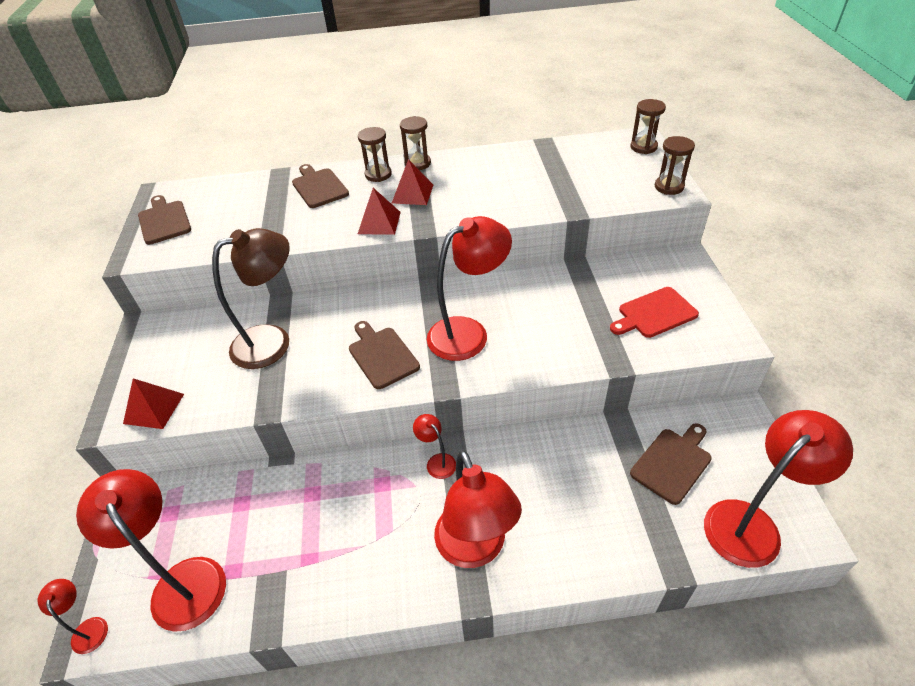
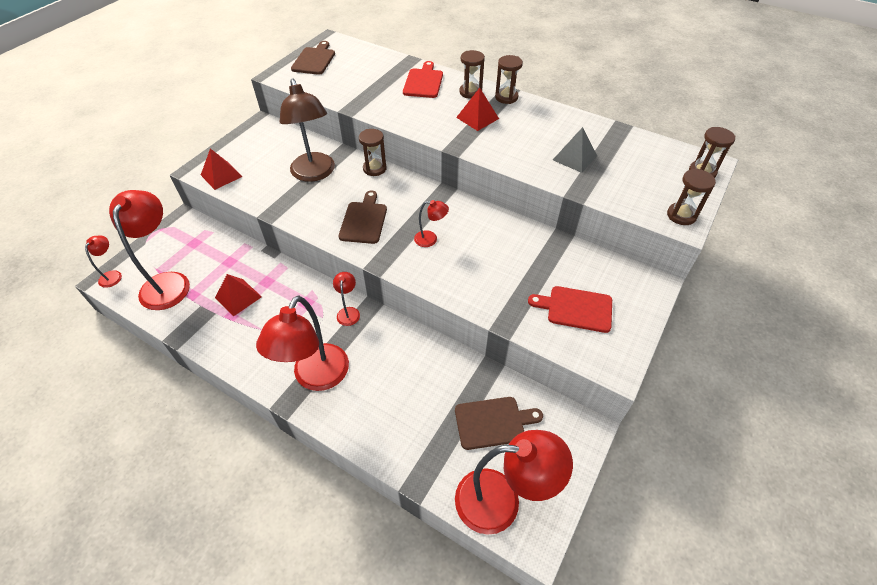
camera: 35 degrees right, 5 degrees up
(273, 341) = (315, 173): brown lamp -> brown lamp turned 60 degrees clockwise
(319, 187) = (423, 82): brown cutting board -> red cutting board
(335, 300) = (374, 168): none -> brown hourglass
(379, 222) = (433, 127): red pyramid -> red pyramid (238, 297)
(468, 332) = (431, 239): red lamp -> red lamp, size x0.46
(538, 185) = (574, 158): none -> grey pyramid

